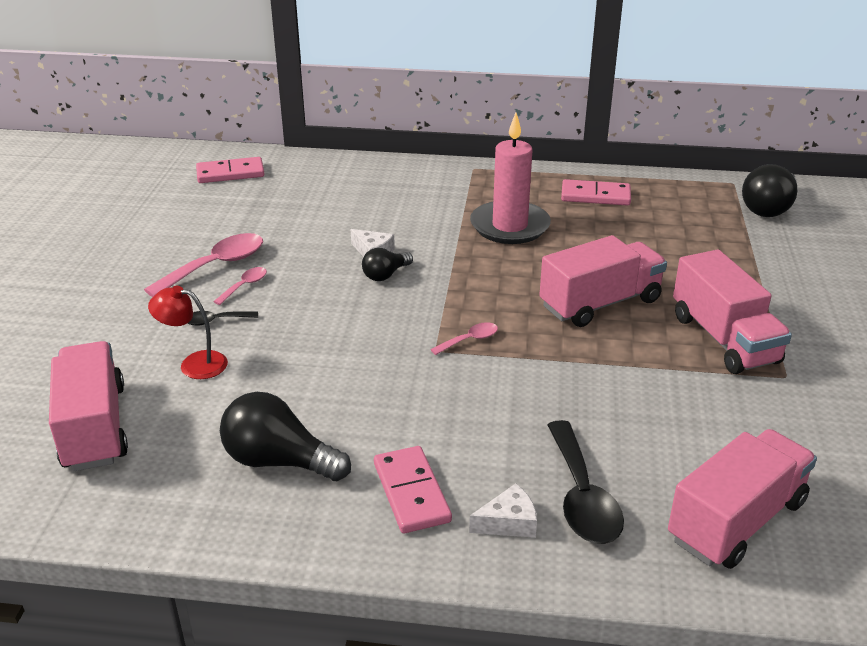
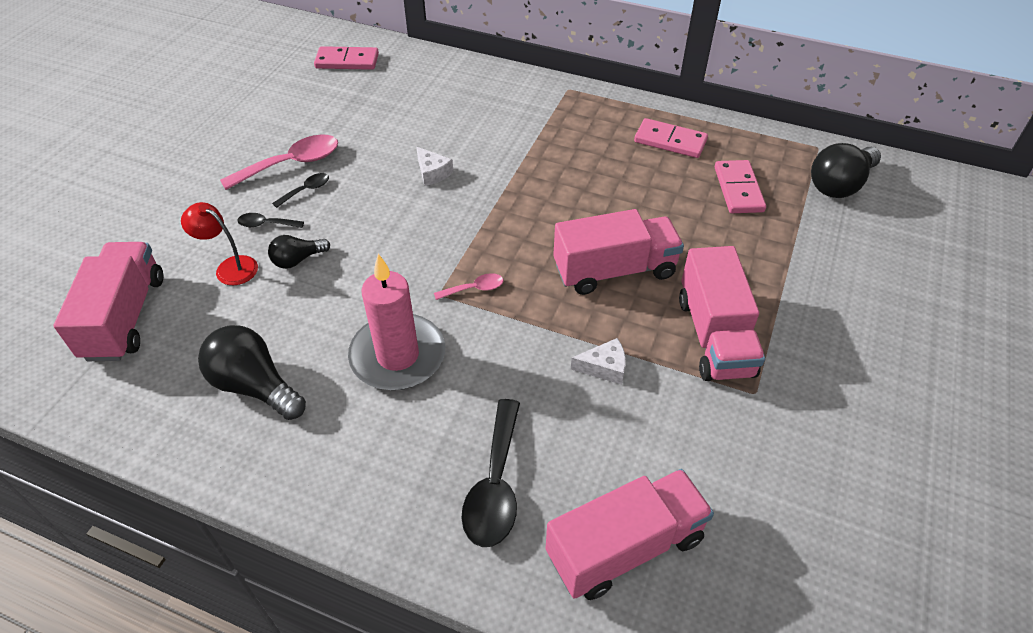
camera: 15 degrees right, 15 degrees up
(245, 286) = (306, 190): pink spoon -> black spoon
(385, 275) = (432, 200): black light bulb -> black light bulb (298, 260)
(411, 492) = (349, 445): pink domino -> pink domino (738, 189)
(508, 522) = (417, 497): white cheese -> white cheese (604, 367)
(510, 226) = (571, 164): pink candle -> pink candle (398, 356)

